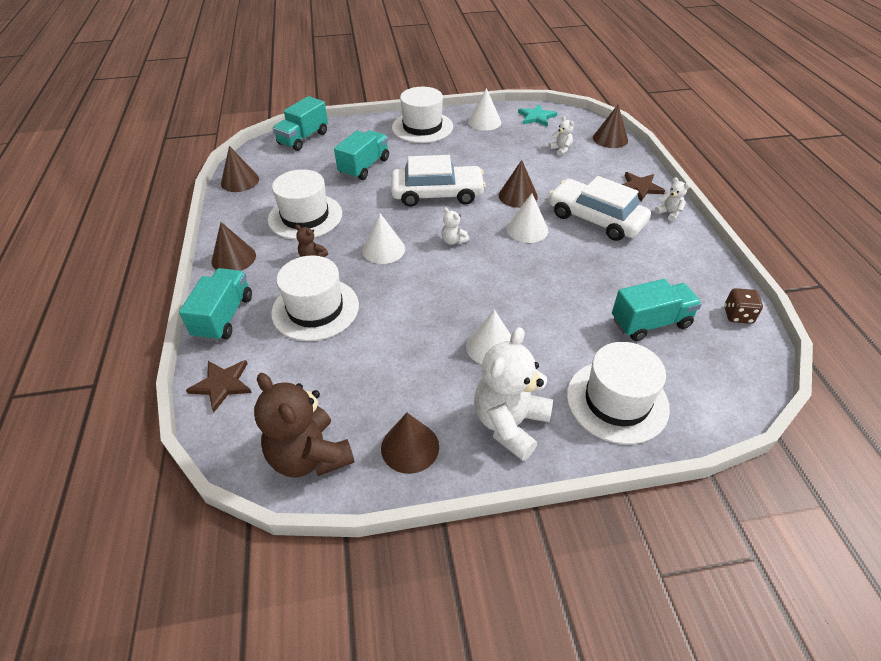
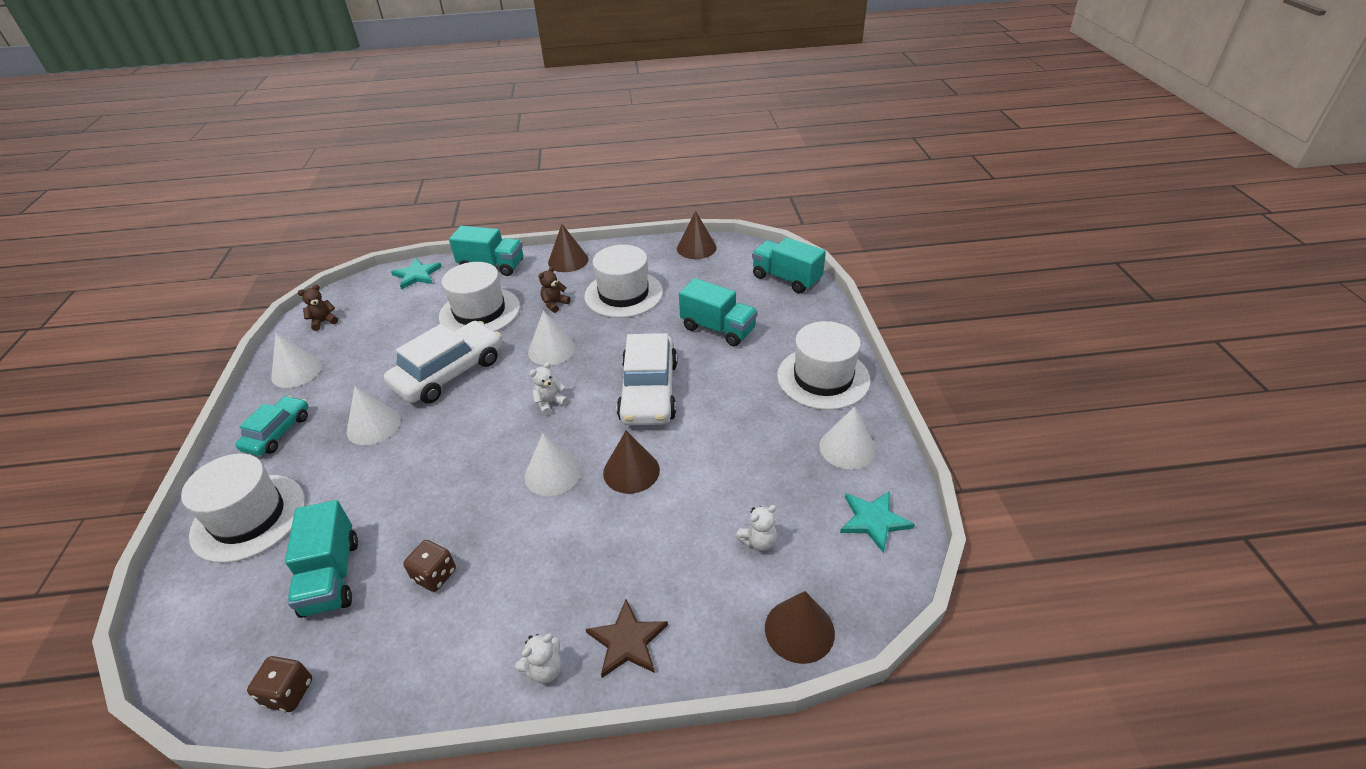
camera: 95 degrees right, 5 degrees down
(222, 384) = (417, 275): brown star -> turquoise star
(310, 456) = (323, 322): brown teddy bear -> brown teddy bear, size x0.45
(410, 447) = (296, 371): brown cone -> white cone
(510, 424) = (278, 432): white teddy bear -> turquoise car
(595, 219) = (556, 557): white car -> white car (449, 372)
(629, 269) = (435, 575): none -> brown dice

